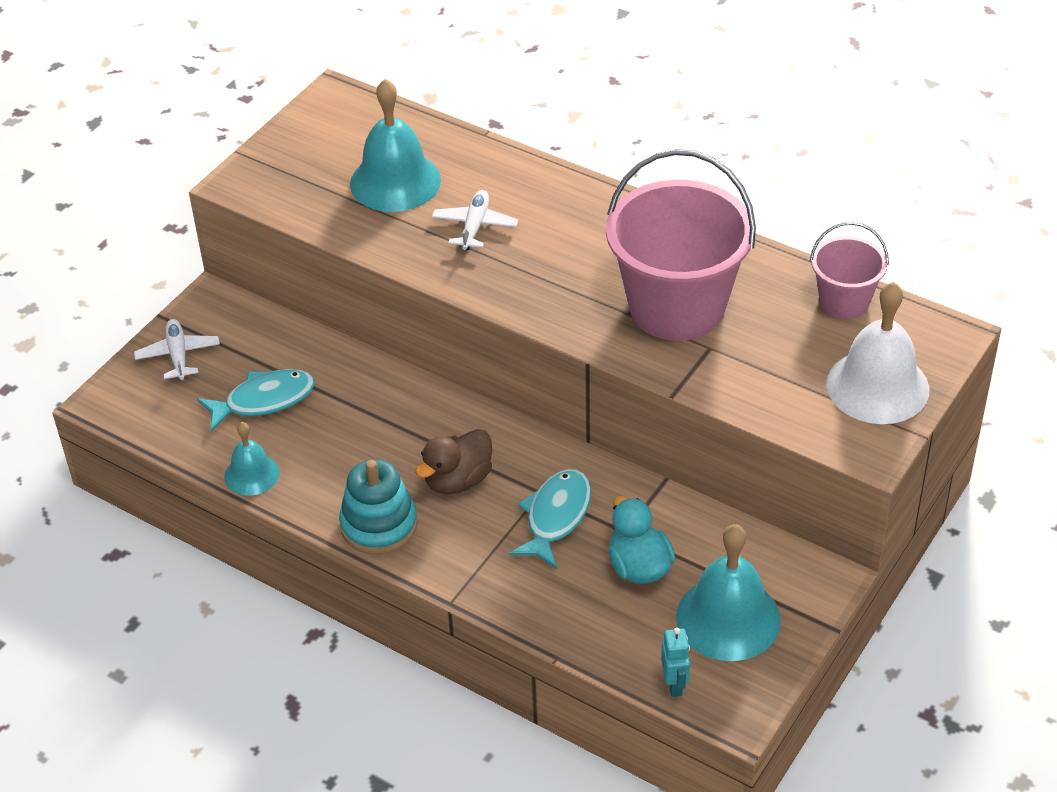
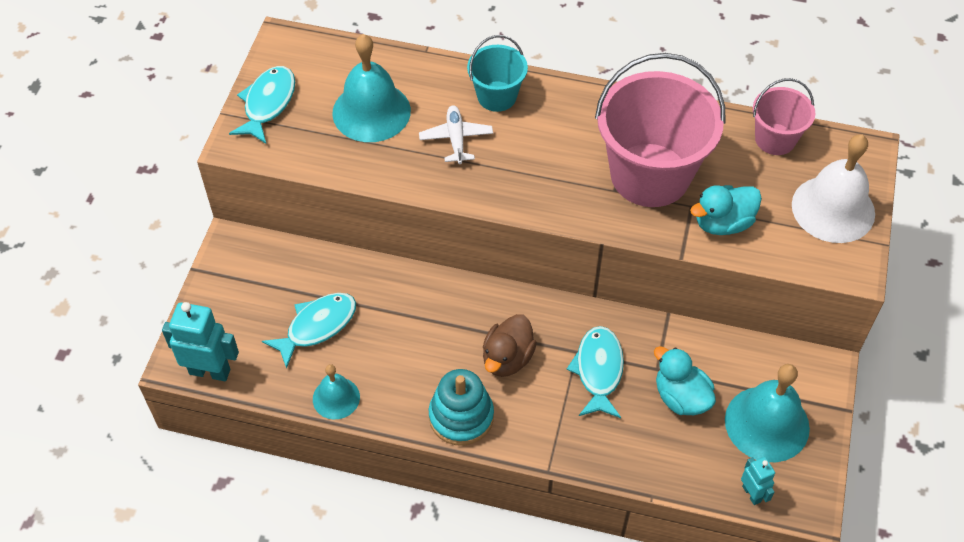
camera: 20 degrees left, 10 degrees up
(131, 417) = (210, 371): none -> turquoise robot
(178, 355) = (226, 302): white plane -> none
(288, 152) = (268, 104): none -> turquoise fish
(541, 194) = (497, 96): none -> turquoise bucket
(737, 372) = (722, 223): none -> turquoise duck

